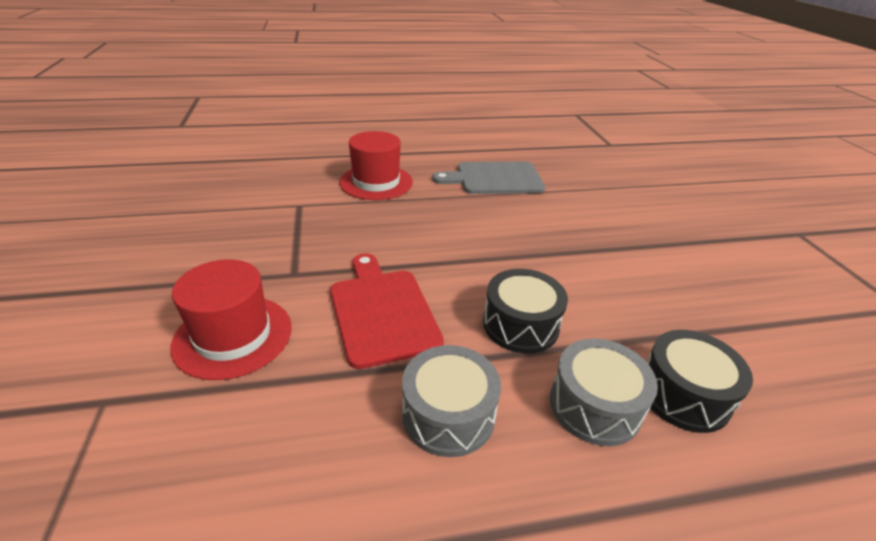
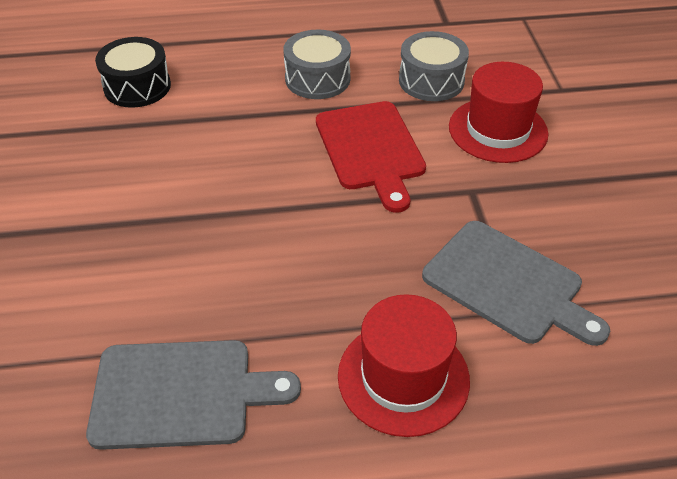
camera: 175 degrees left, 10 degrees up
(296, 216) = (507, 284): none -> grey cutting board
(520, 325) = (241, 136): black drum -> none
(594, 405) = (210, 82): grey drum -> grey drum (431, 81)

